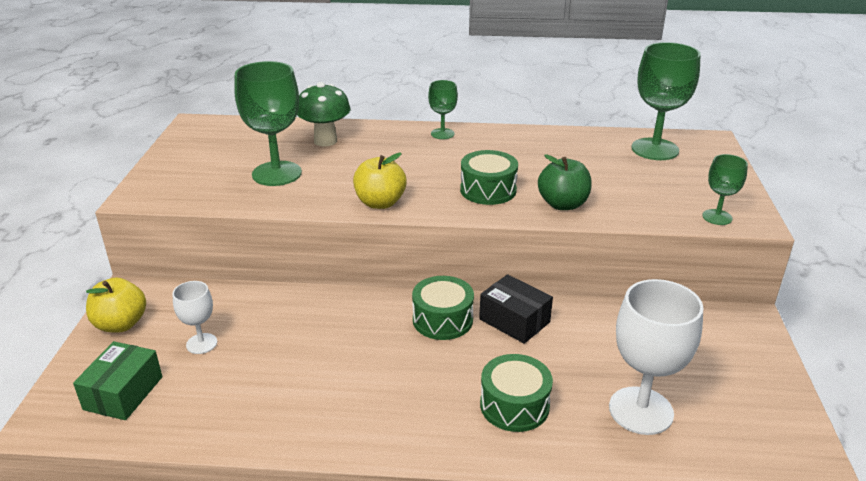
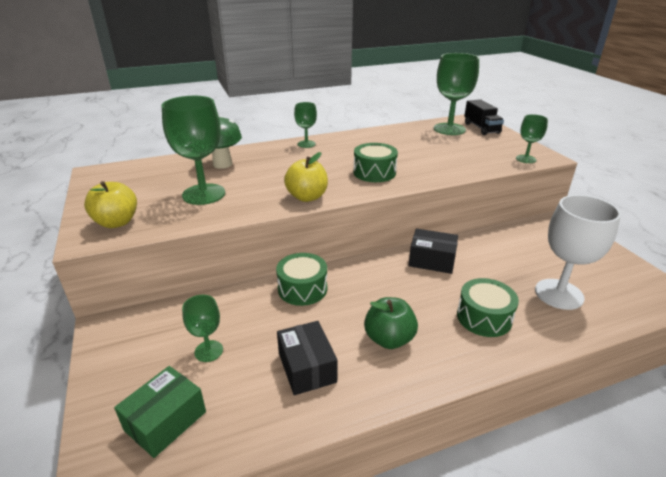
camera: 25 degrees left, 0 degrees up
(121, 324) = (117, 359): yellow apple -> yellow apple (117, 222)
(123, 393) = (165, 421): green box -> green box turned 45 degrees clockwise
(201, 343) = (208, 351): white goblet -> green goblet
(278, 391) = (307, 367): none -> black box
(442, 320) = (384, 274): green drum -> green drum (302, 289)
(563, 204) = (431, 171): green apple -> green apple (389, 339)
(705, 157) = (481, 128): none -> black truck

